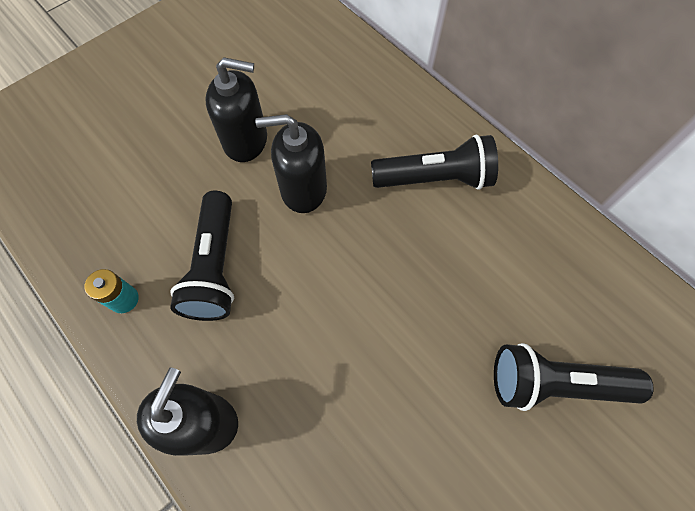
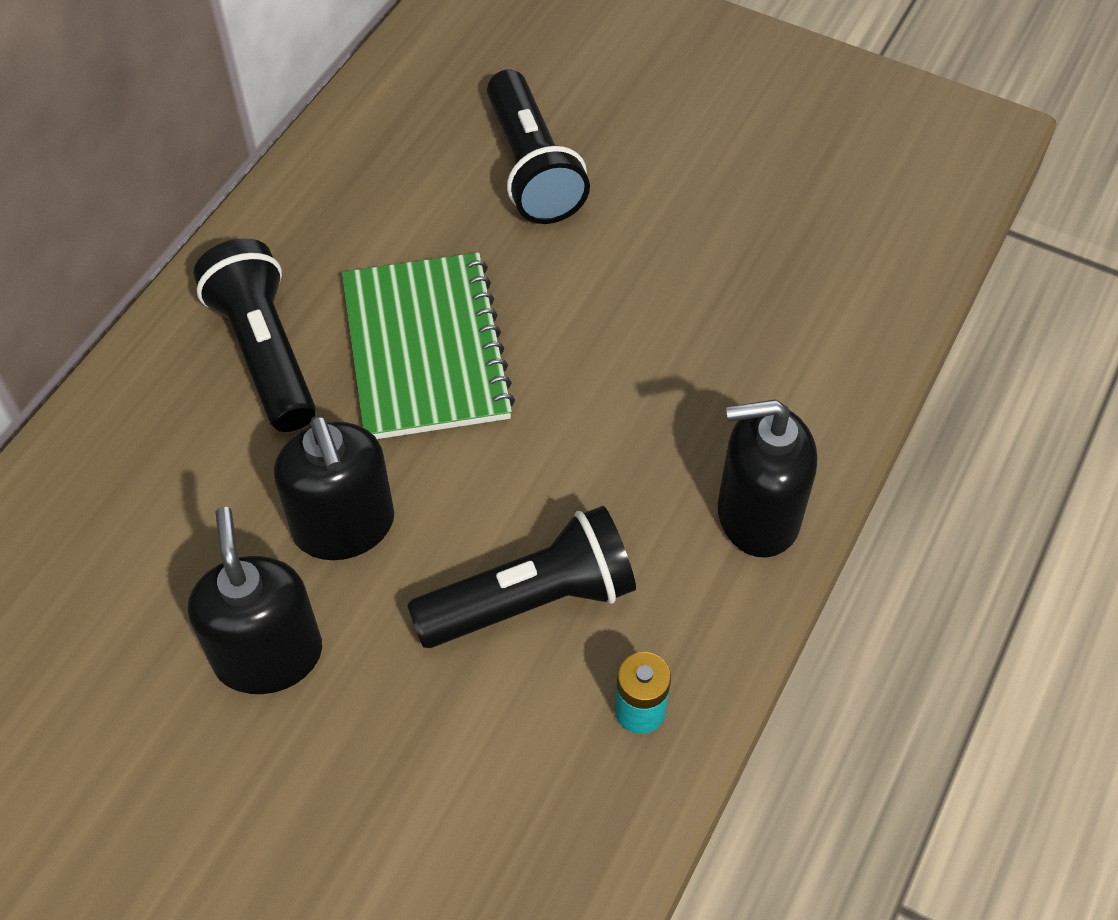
camera: 110 degrees left, 10 degrees down
(409, 263) = (426, 349): none -> green notebook

